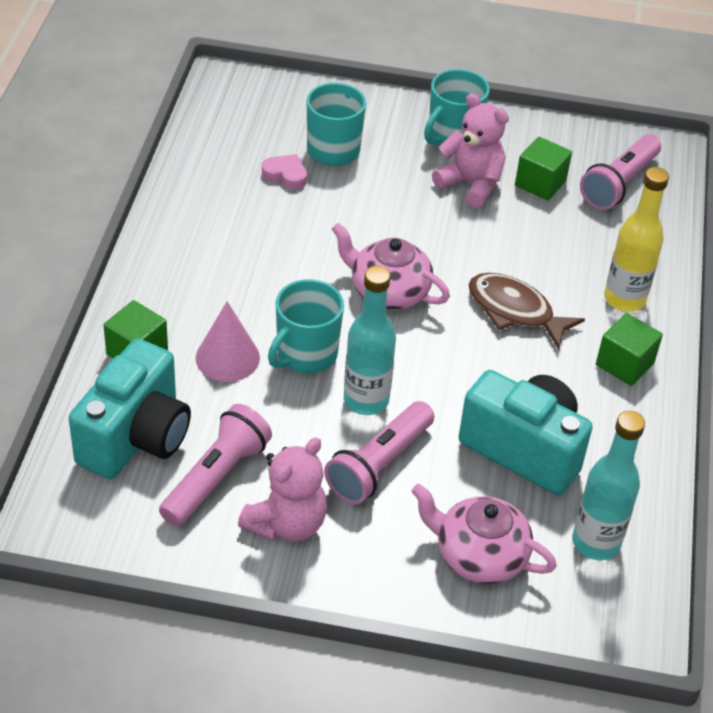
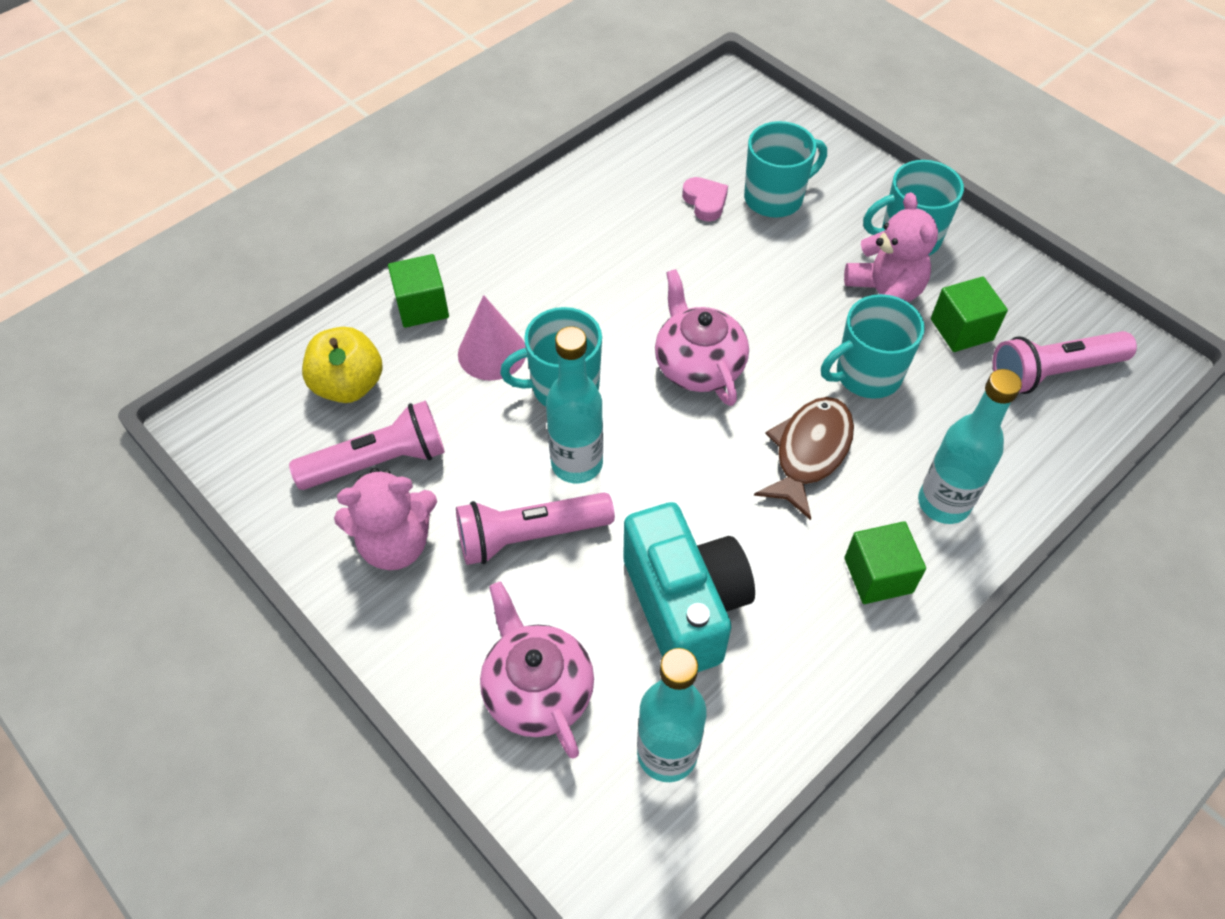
camera: 40 degrees right, 10 degrees up
(136, 437) = (348, 385): turquoise camera -> yellow apple
(506, 242) = (866, 375): none -> turquoise mug
(515, 311) = (809, 452): brown fish -> brown fish turned 45 degrees clockwise
(624, 299) = (943, 503): yellow bottle -> turquoise bottle

